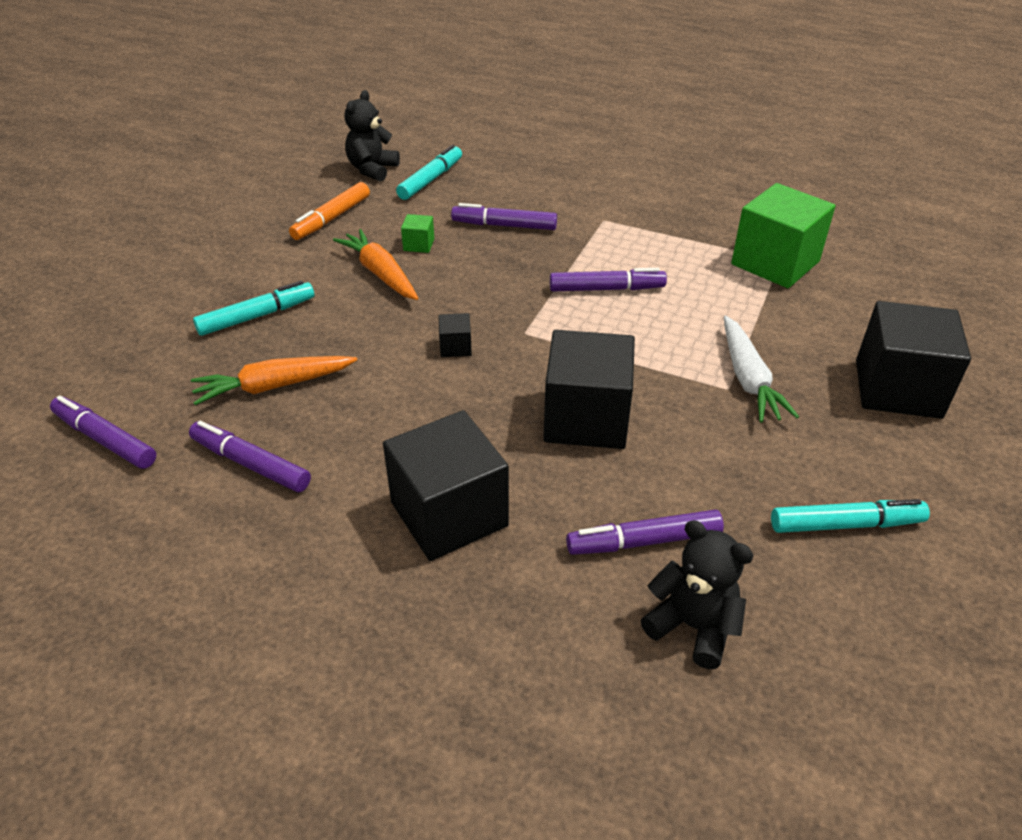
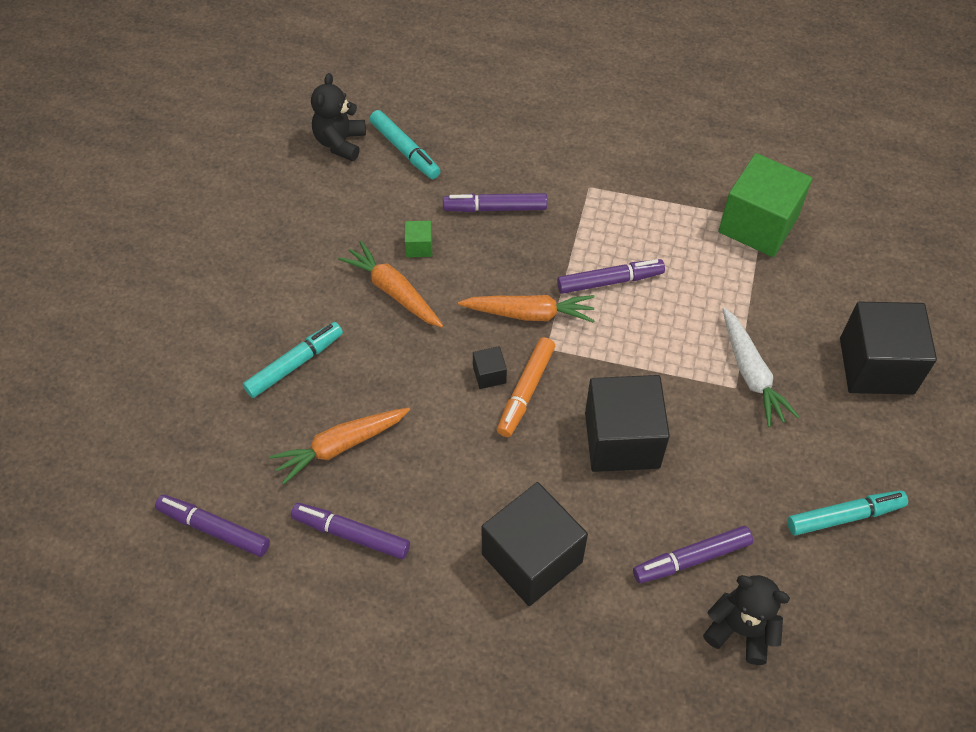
camera: 10 degrees left, 15 degrees up
(331, 218) = (322, 221): orange marker -> orange marker (525, 391)
(431, 180) = (405, 150): turquoise marker -> turquoise marker turned 120 degrees clockwise
(514, 304) = (529, 313): none -> orange carrot

